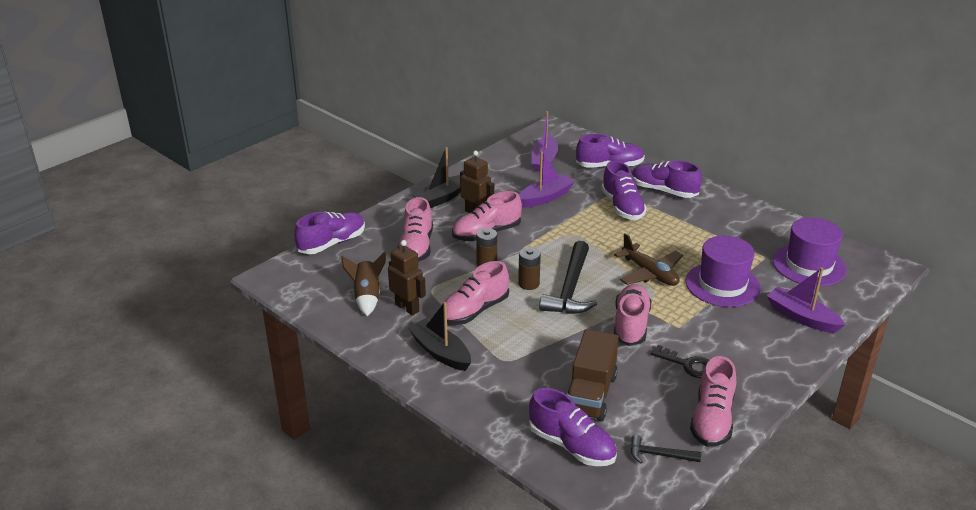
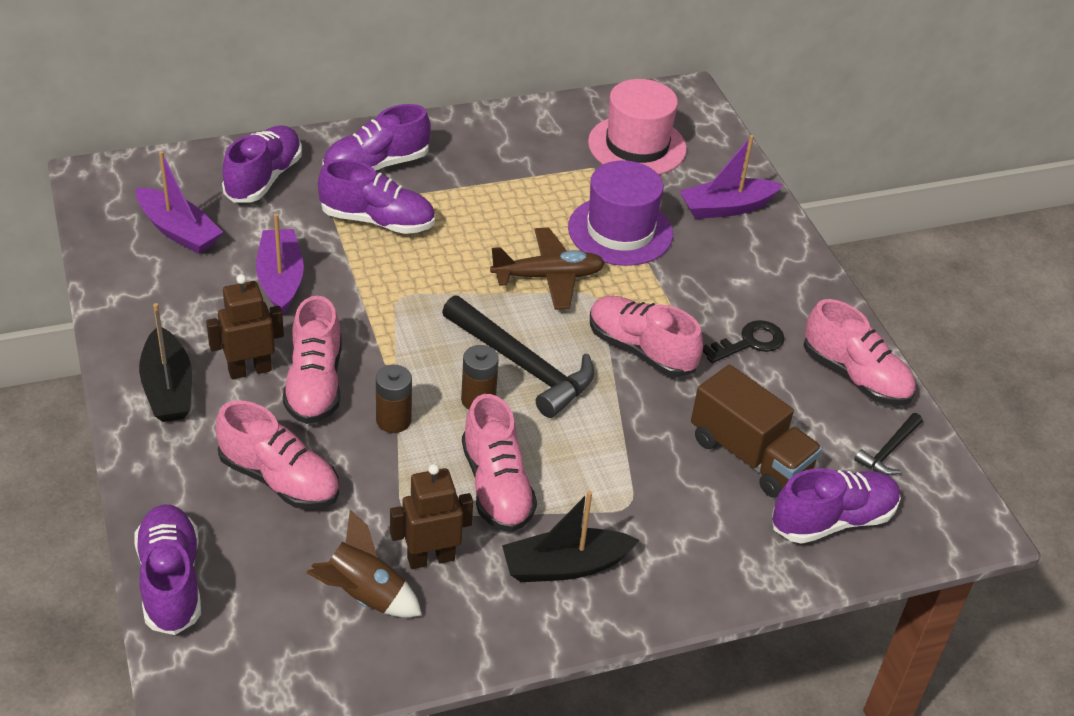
camera: 65 degrees left, 10 degrees up
(809, 265) = (637, 146): purple hat -> pink hat

